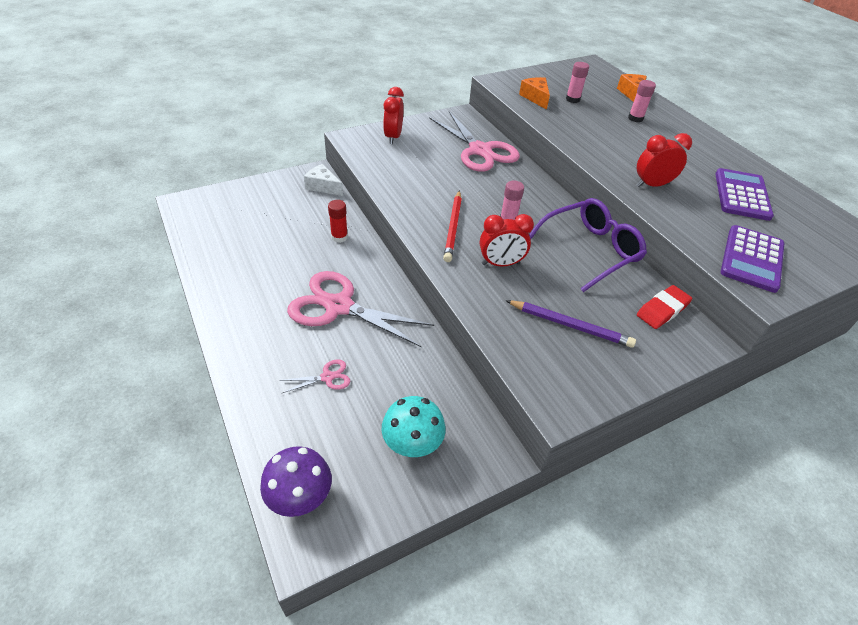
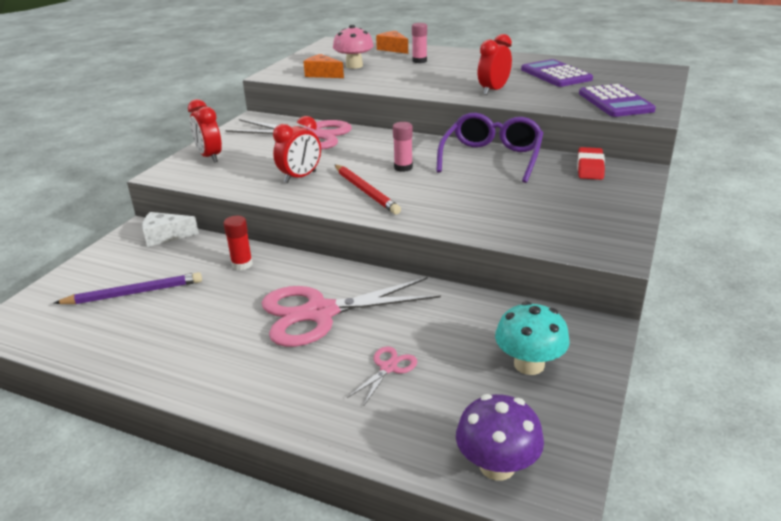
camera: 35 degrees left, 15 degrees down
(500, 264) = (441, 195): red clock -> red clock (300, 177)
(570, 325) = (548, 205): purple pencil -> purple pencil (134, 293)
(572, 99) = (354, 66): pink glue stick -> pink mushroom

